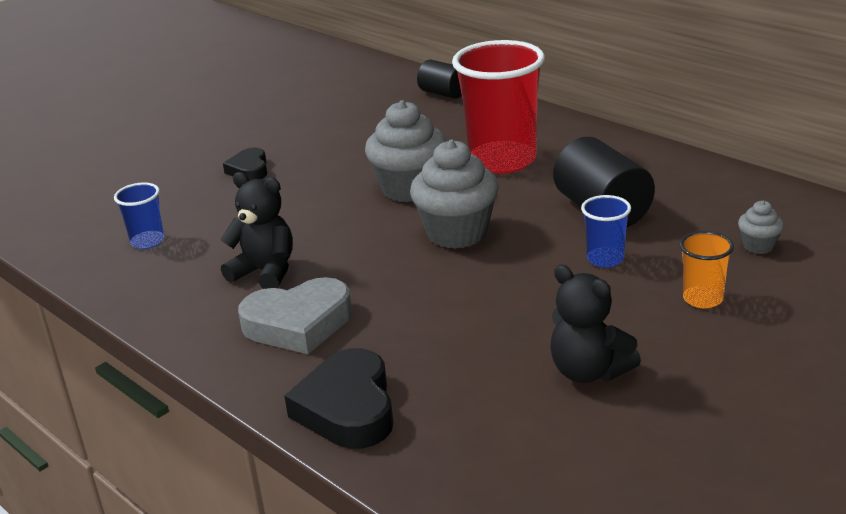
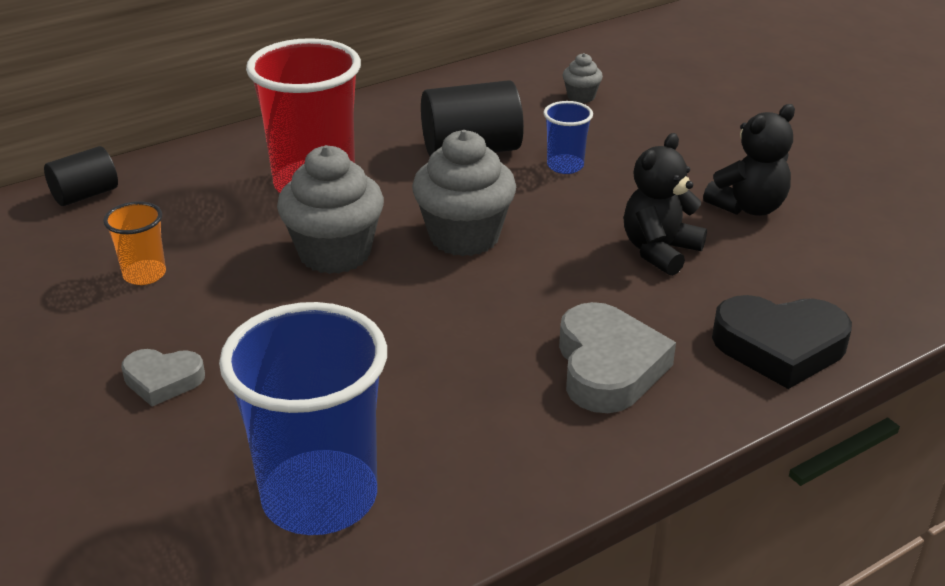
camera: 80 degrees left, 5 degrees up
(147, 241) = (319, 497): blue cup -> blue cup, size x2.15
(249, 170) = (163, 380): black heart -> grey heart
(265, 272) = (475, 384): black teddy bear -> black teddy bear (659, 251)
(702, 299) = (654, 136): orange cup -> orange cup (144, 274)

